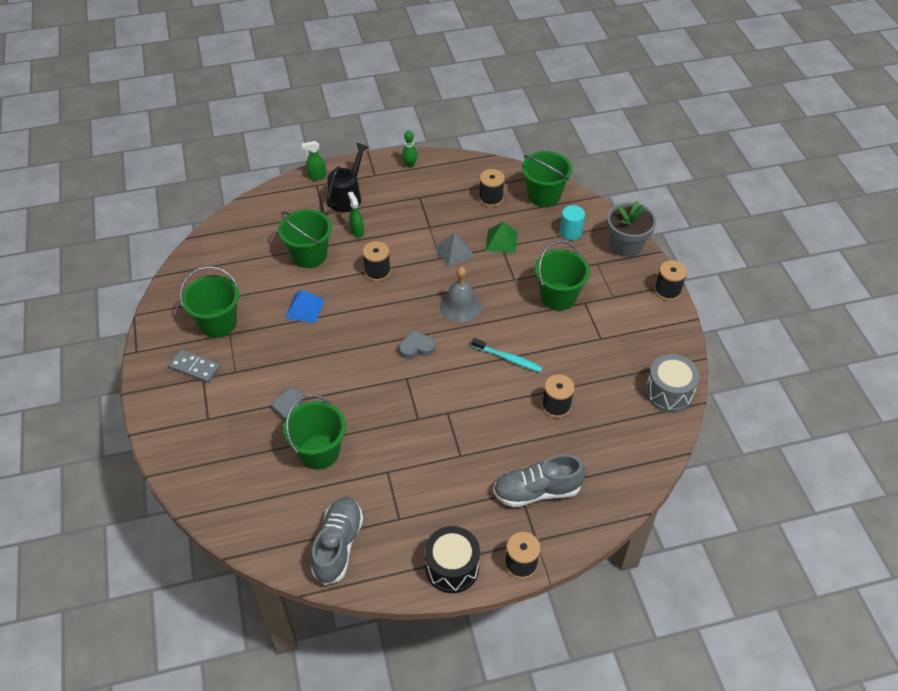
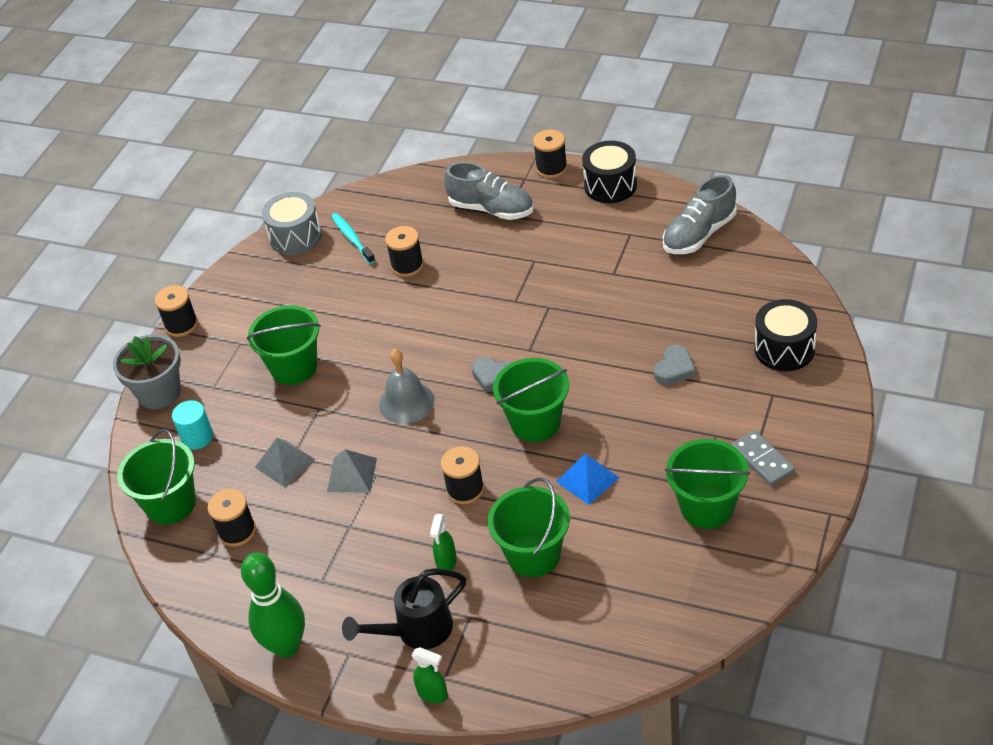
camera: 140 degrees left, 5 degrees down
(214, 460) = (784, 349): none -> black drum
(319, 452) = (669, 315): green bucket -> green bucket (535, 423)
(410, 165) = (286, 646): green bowling pin -> green bowling pin, size x2.02
(501, 241) = (285, 463): green pyramid -> grey pyramid
(508, 358) = (409, 326): turquoise toothbrush -> turquoise toothbrush (352, 238)

